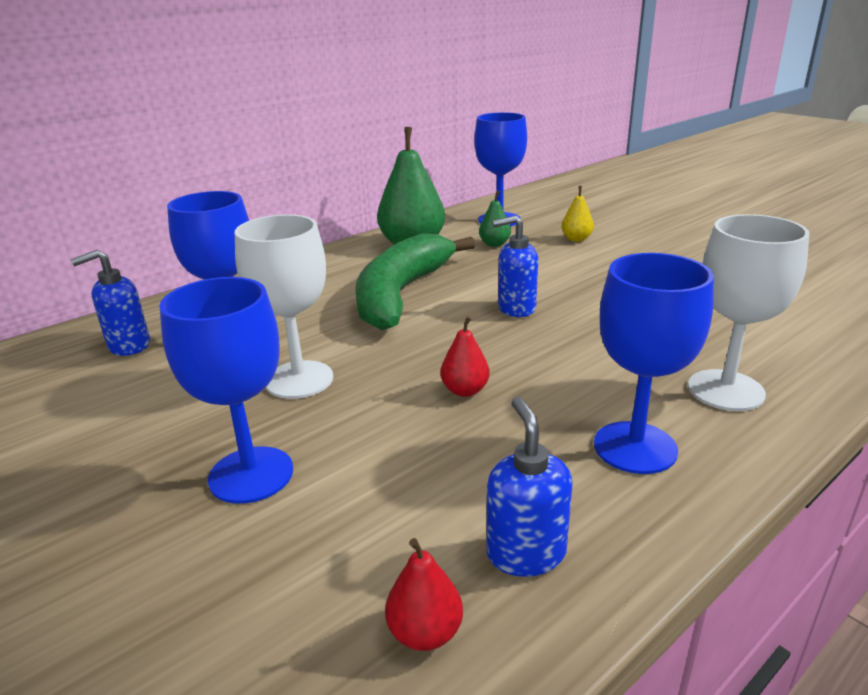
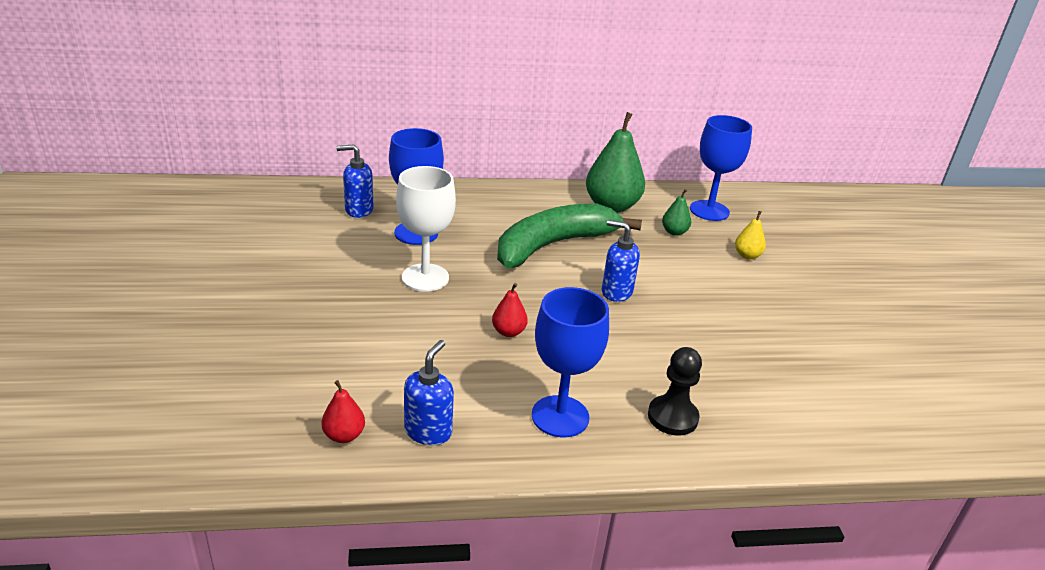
camera: 30 degrees right, 5 degrees up
(251, 475) = (346, 321): blue goblet -> none
(725, 390) = (672, 417): white goblet -> black pawn

